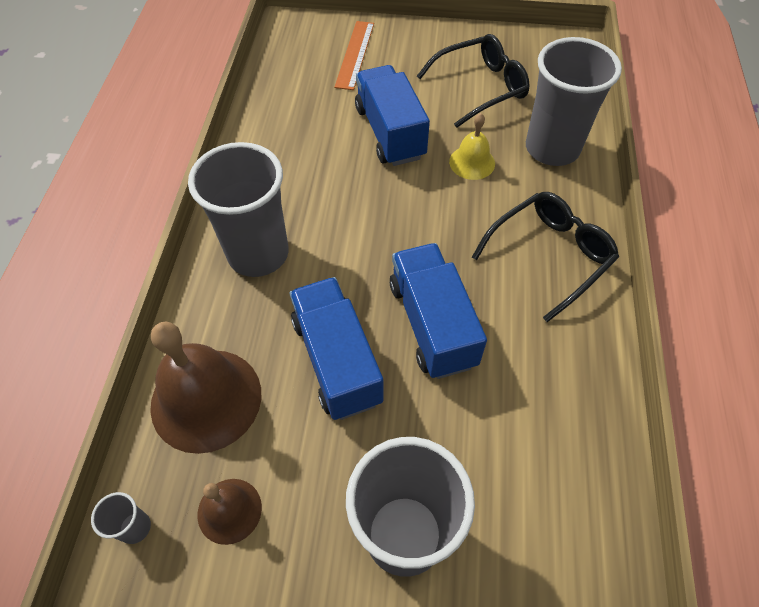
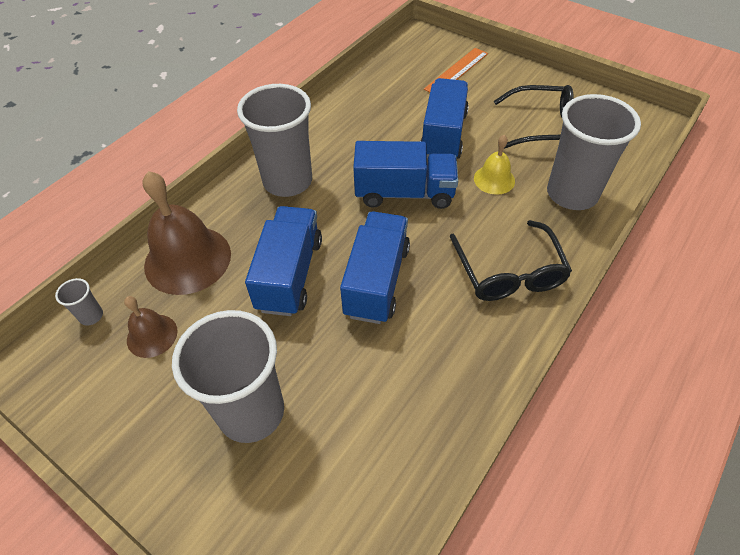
camera: 30 degrees right, 5 degrees down
(394, 214) = (404, 193): none -> blue truck
(550, 255) = (509, 273): black glasses -> black glasses turned 90 degrees clockwise

